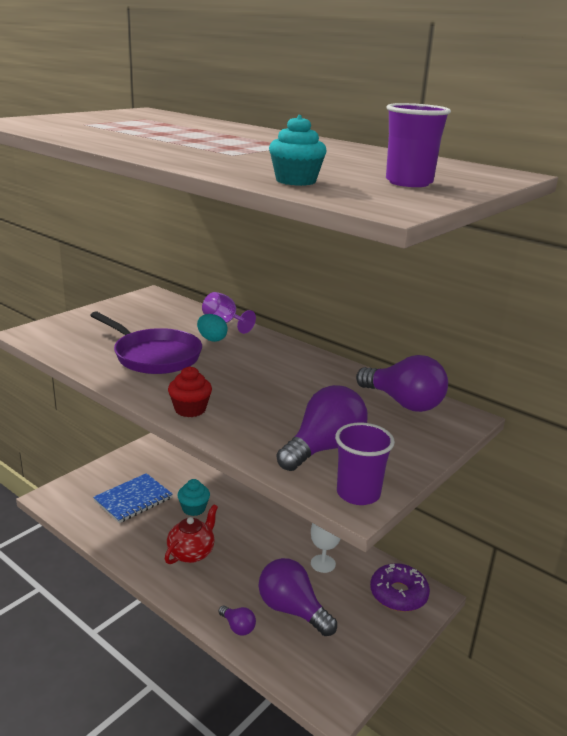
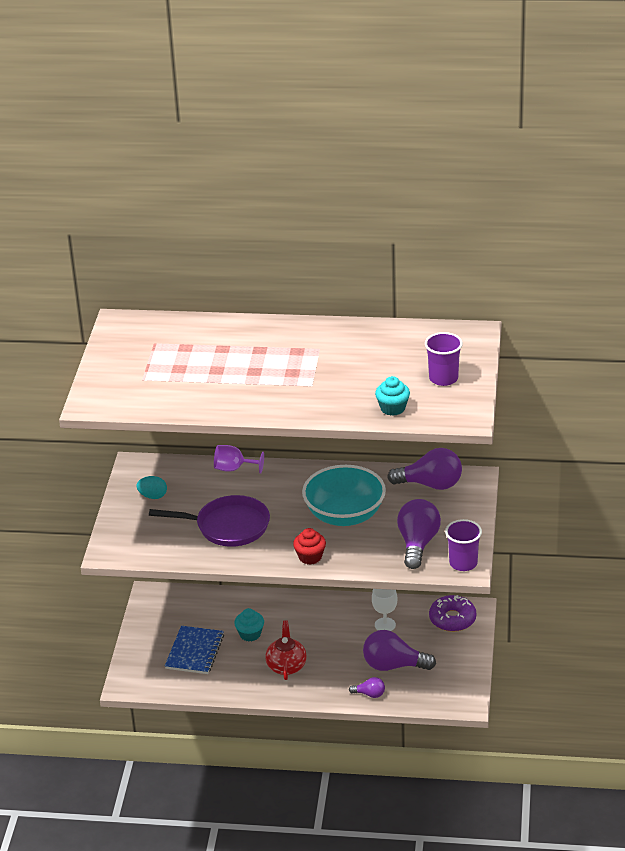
camera: 30 degrees left, 10 degrees up
(212, 339) = (246, 490): turquoise egg -> turquoise egg (153, 496)
(276, 391) = (344, 515): none -> turquoise bowl

